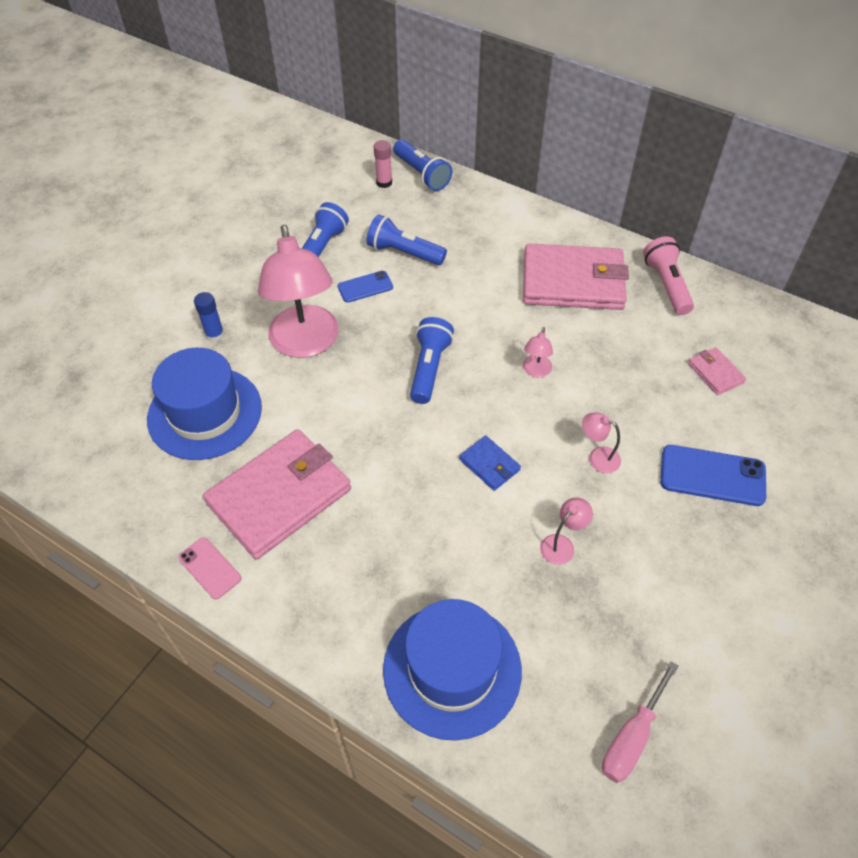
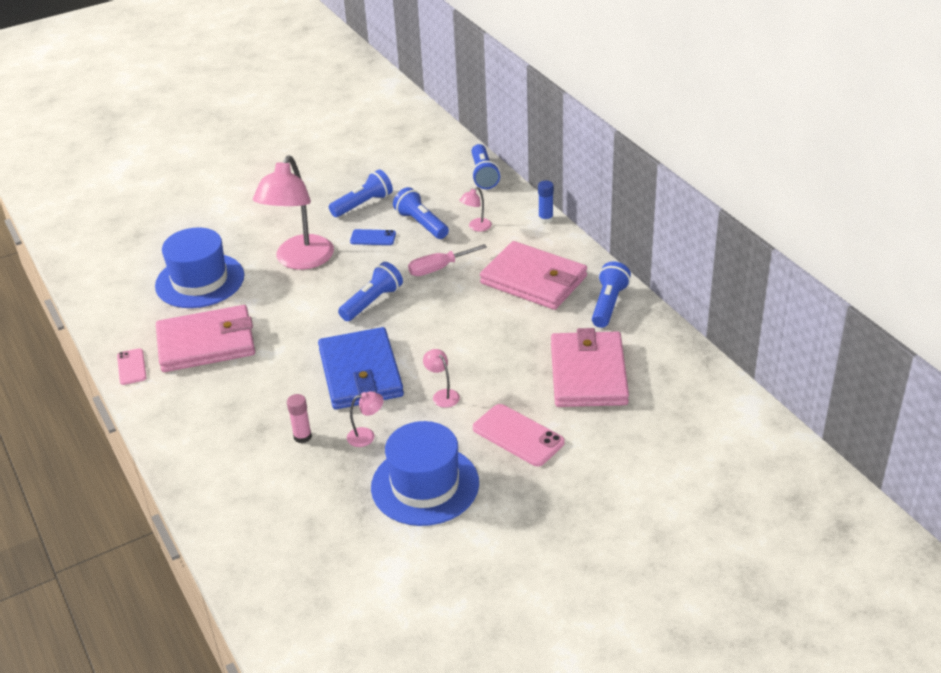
camera: 30 degrees right, 15 degrees down
(215, 335) = (244, 237): blue glue stick -> blue glue stick (545, 219)
(384, 182) = (449, 173): pink glue stick -> pink glue stick (302, 436)
(452, 669) = (230, 475): blue hat -> blue hat (425, 485)
(489, 465) = (360, 373): blue wallet -> blue wallet, size x2.27
(536, 371) = (448, 328): pink lamp -> pink lamp (476, 227)
(631, 737) = (310, 555): pink screwdriver -> pink screwdriver (438, 268)
(666, 285) = (608, 304): pink flashlight -> blue flashlight
(712, 476) = (518, 435): blue phone -> pink phone
(715, 373) = (588, 374): pink wallet -> pink wallet, size x2.27

